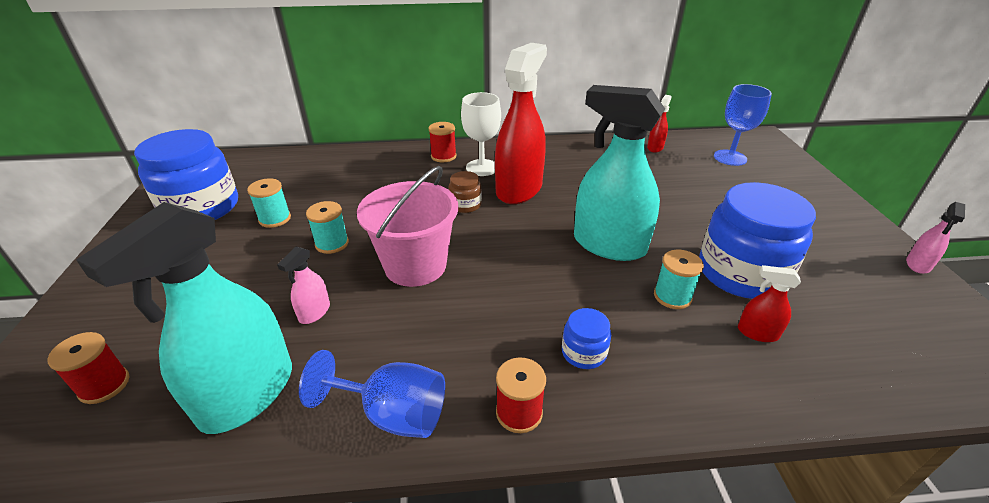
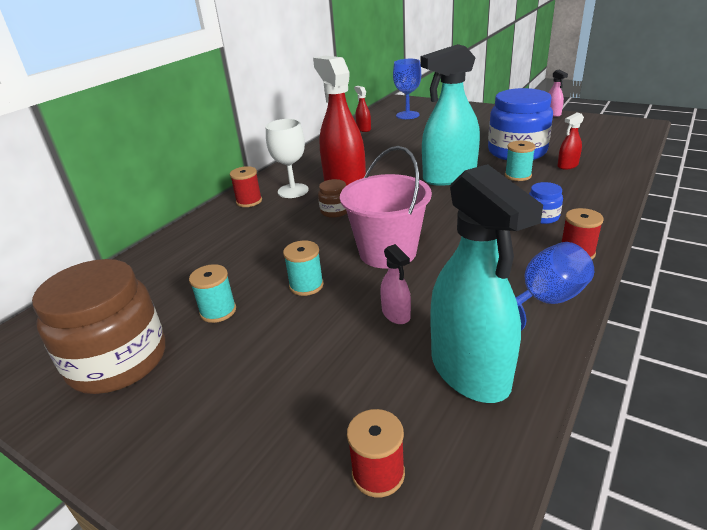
camera: 50 degrees left, 5 degrees down
(201, 208) = (118, 361): blue jar -> brown jar

